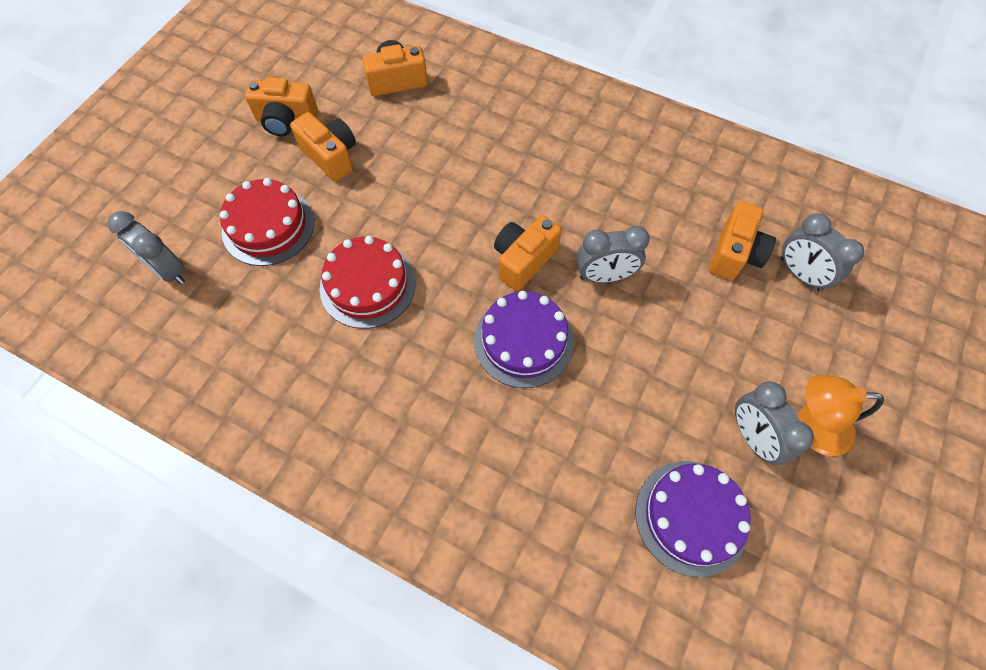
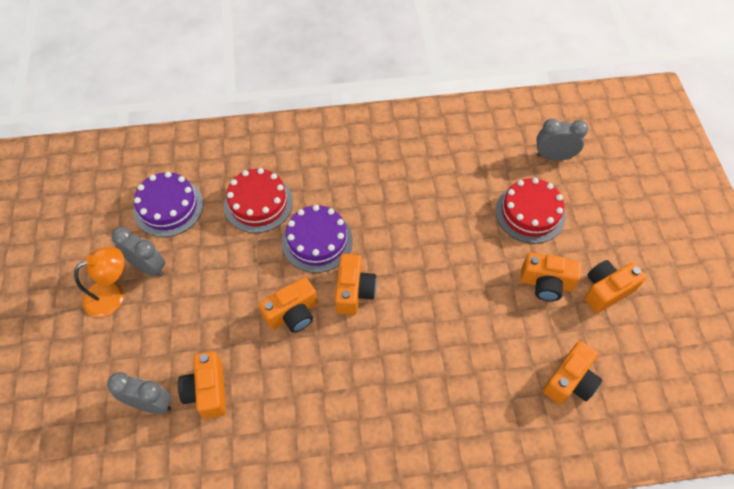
camera: 145 degrees right, 5 degrees down
(368, 285) = (436, 216): red cake -> red cake (258, 203)
(604, 276) = (292, 314): grey clock -> orange camera

